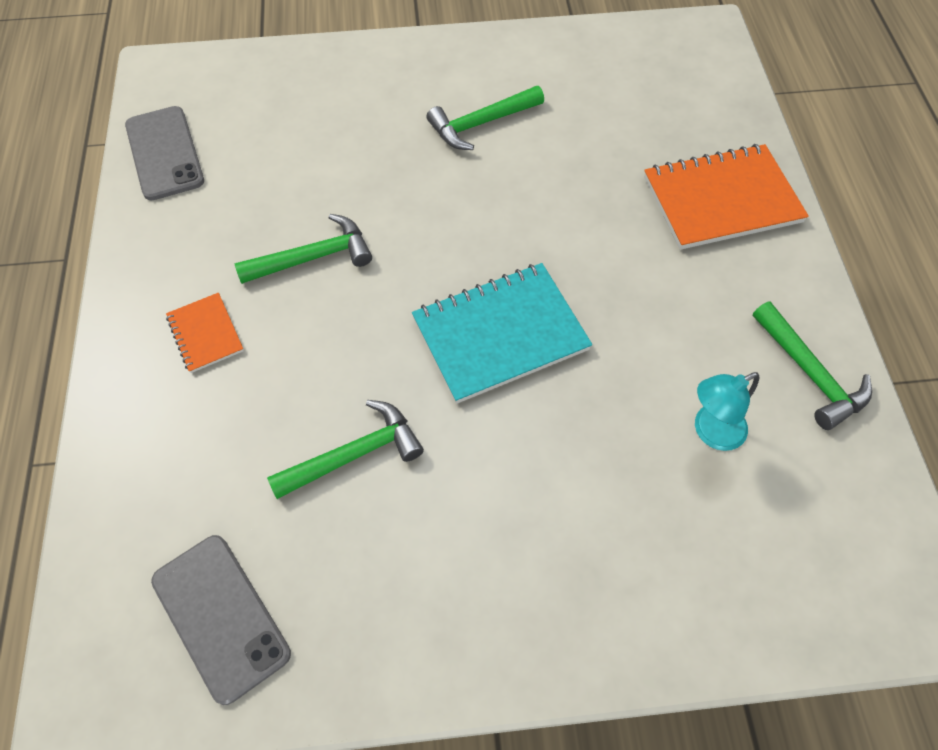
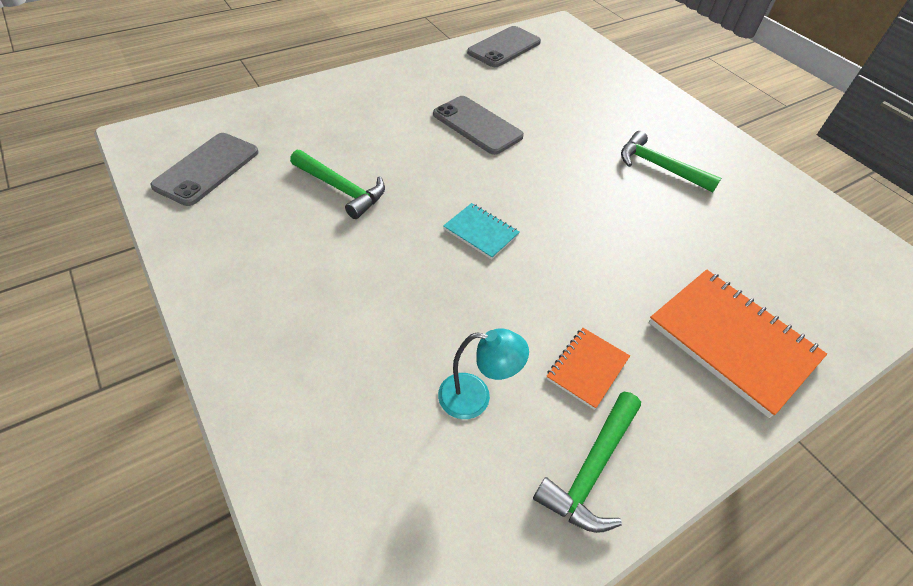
camera: 60 degrees right, 10 degrees down
(205, 334) = (391, 102): orange notebook -> orange notebook (587, 368)
(313, 257) = (477, 125): green hammer -> grey phone
(500, 334) = (481, 232): turquoise notebook -> turquoise notebook, size x0.51
(710, 432) = (475, 397): turquoise lamp -> turquoise lamp turned 150 degrees clockwise

